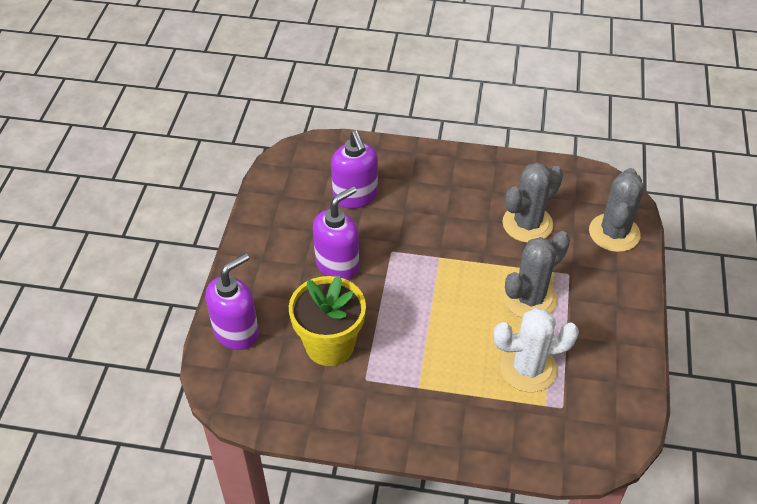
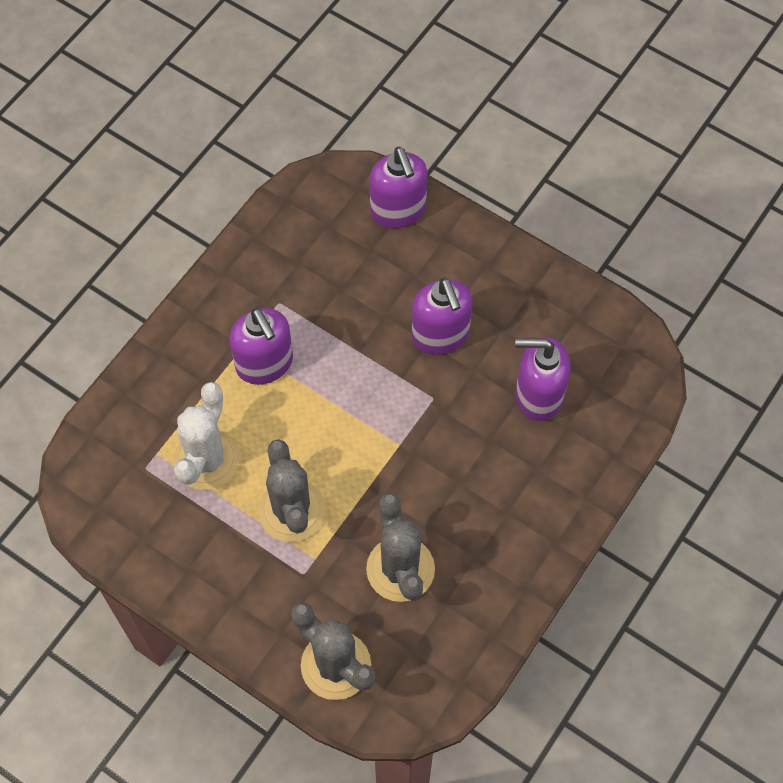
camera: 115 degrees right, 15 degrees up
(330, 345) = (337, 287): yellow flower pot -> none
(425, 365) = (265, 364): none -> purple soap dispenser

